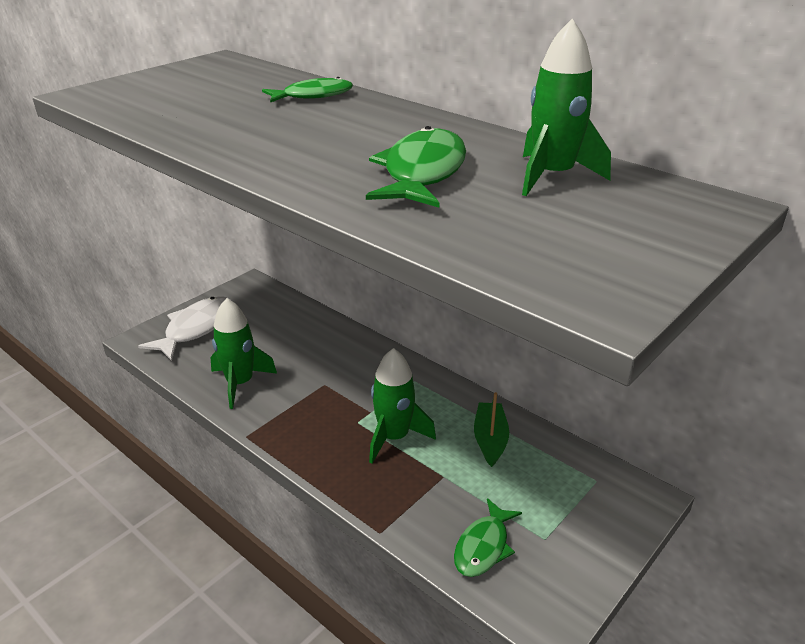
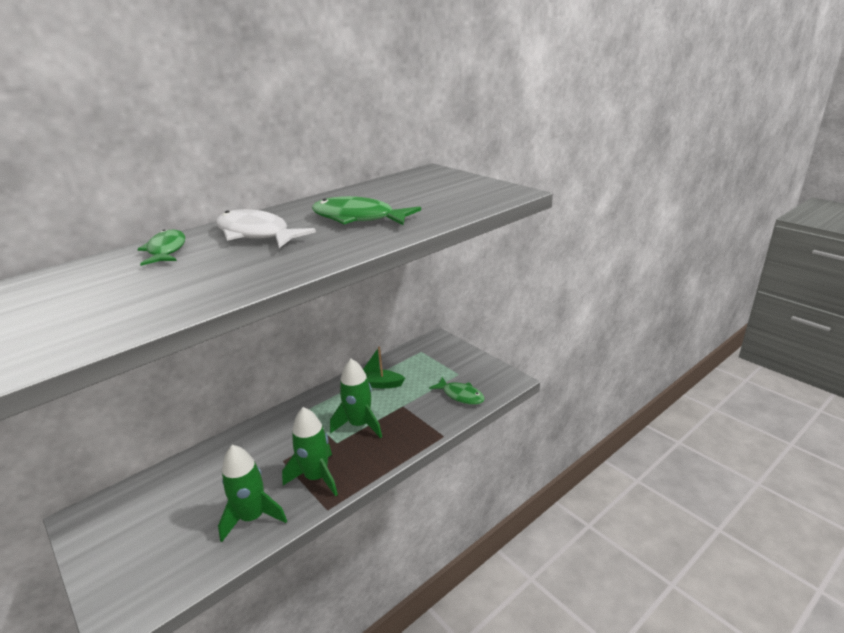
camera: 80 degrees left, 5 degrees down
(196, 328) = (133, 563): white fish -> white fish (256, 234)
(552, 176) = (381, 193): green rocket -> green rocket (316, 477)

